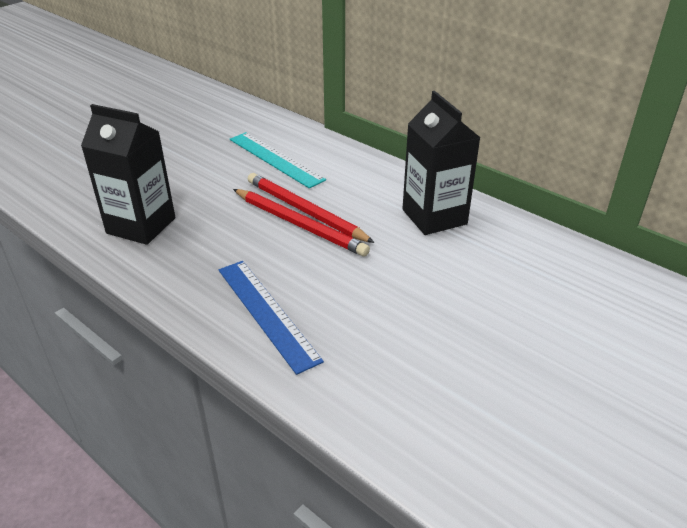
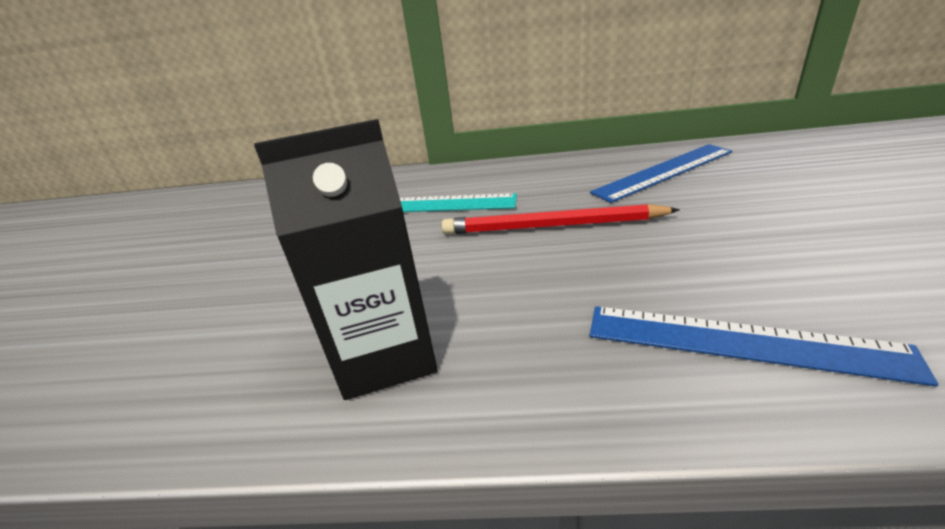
camera: 35 degrees left, 5 degrees down
(299, 224) = (572, 239): red pencil -> none
(434, 217) = (664, 172): black carton -> blue ruler

